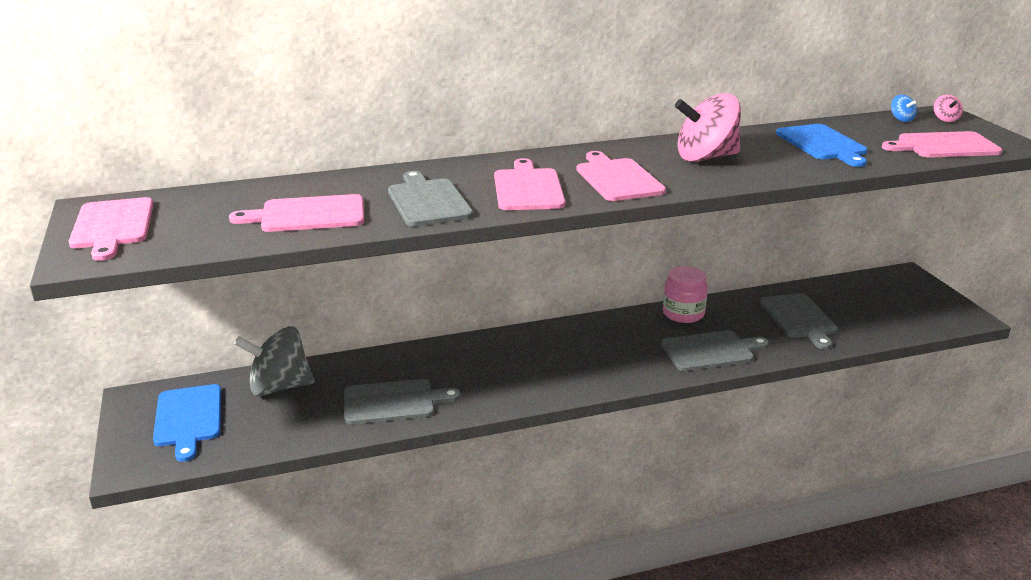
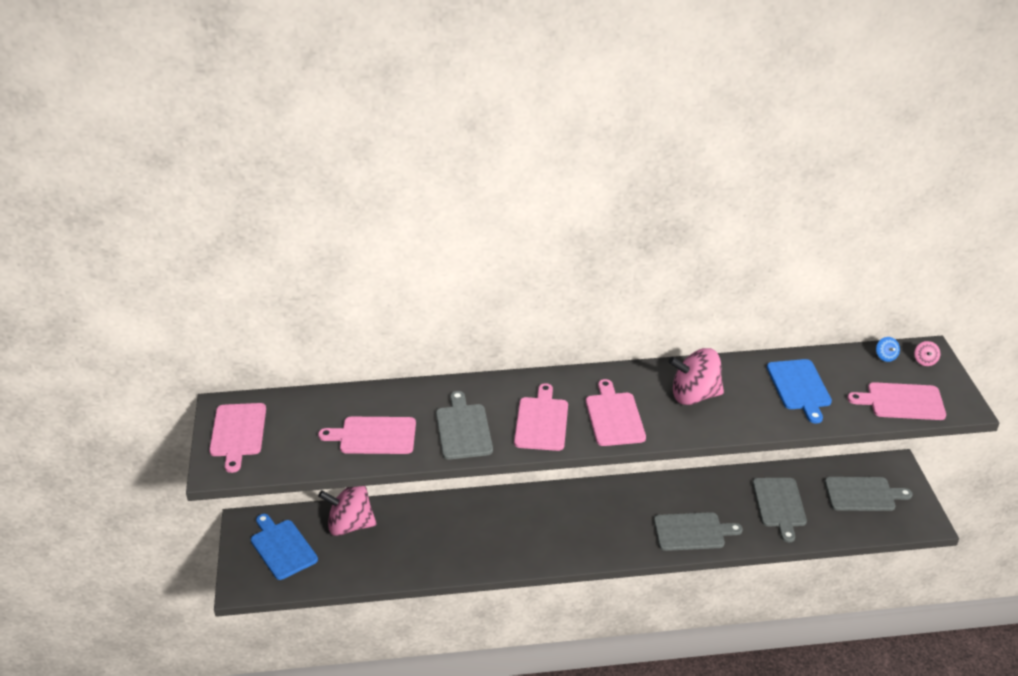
camera: 10 degrees right, 10 degrees up
(188, 418) = (282, 547): blue cutting board -> blue cutting board turned 150 degrees clockwise
(279, 387) = (350, 525): grey spinning top -> pink spinning top
(393, 402) = (432, 552): grey cutting board -> grey cutting board (863, 494)
(683, 313) = (683, 487): pink jar -> none

